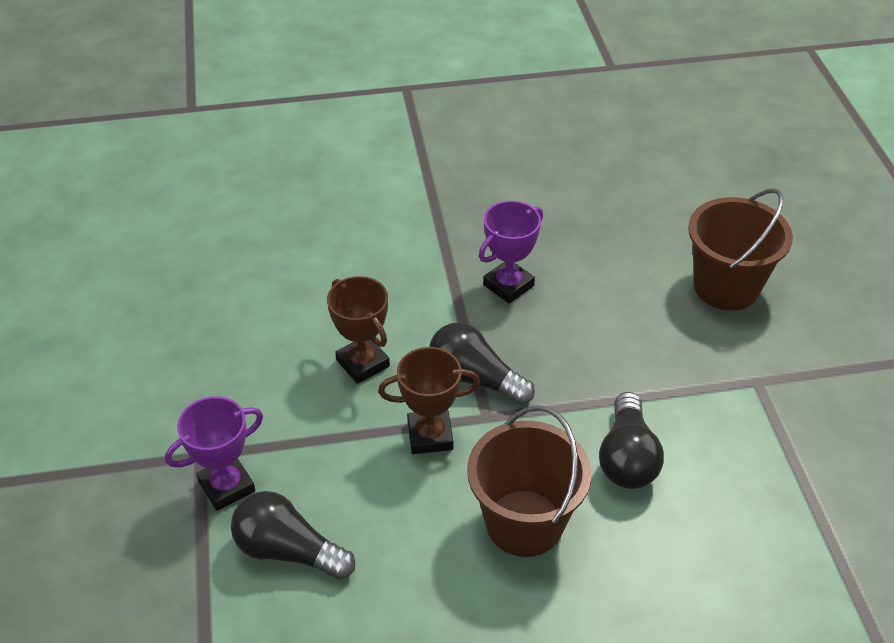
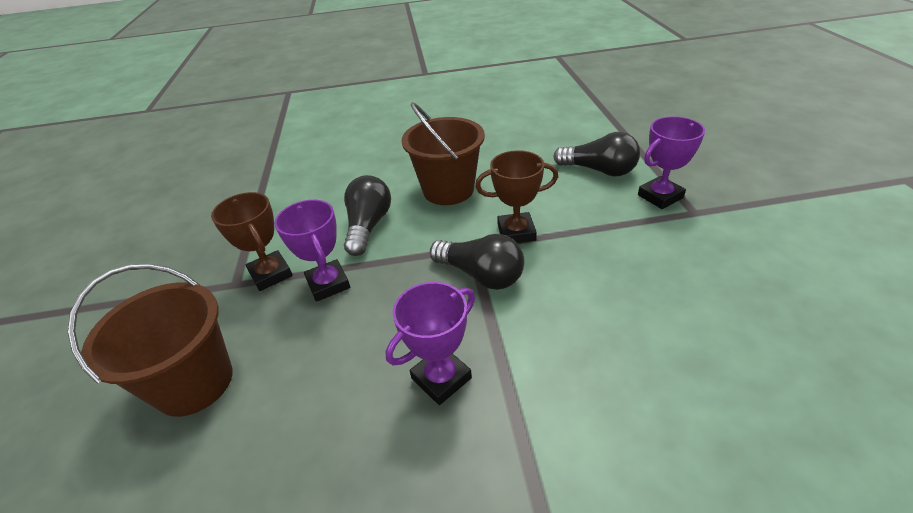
camera: 175 degrees left, 5 degrees down
(362, 363) = (588, 284): brown trophy -> brown trophy (271, 274)
(645, 375) = (328, 284): none -> purple trophy

